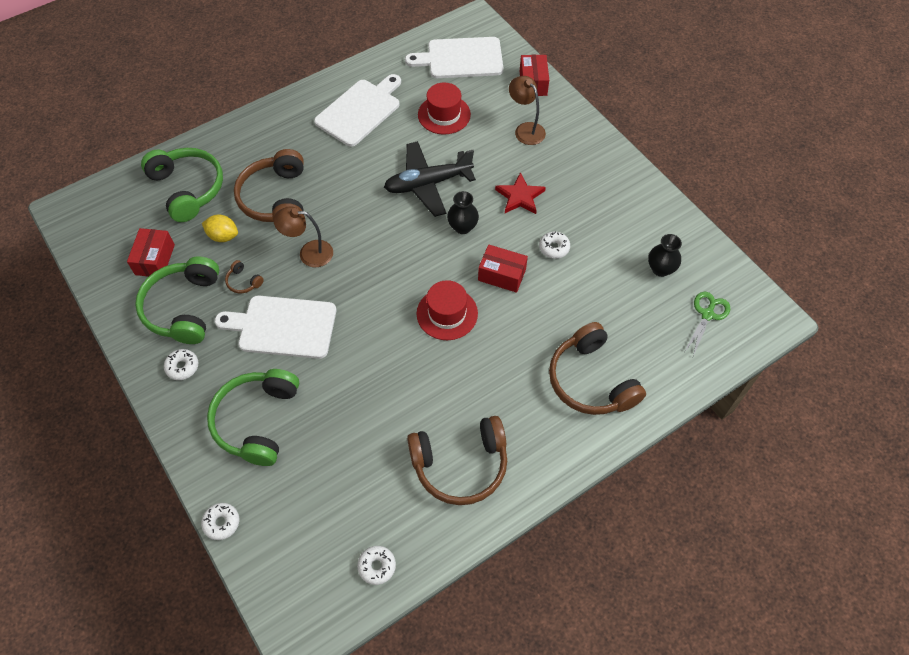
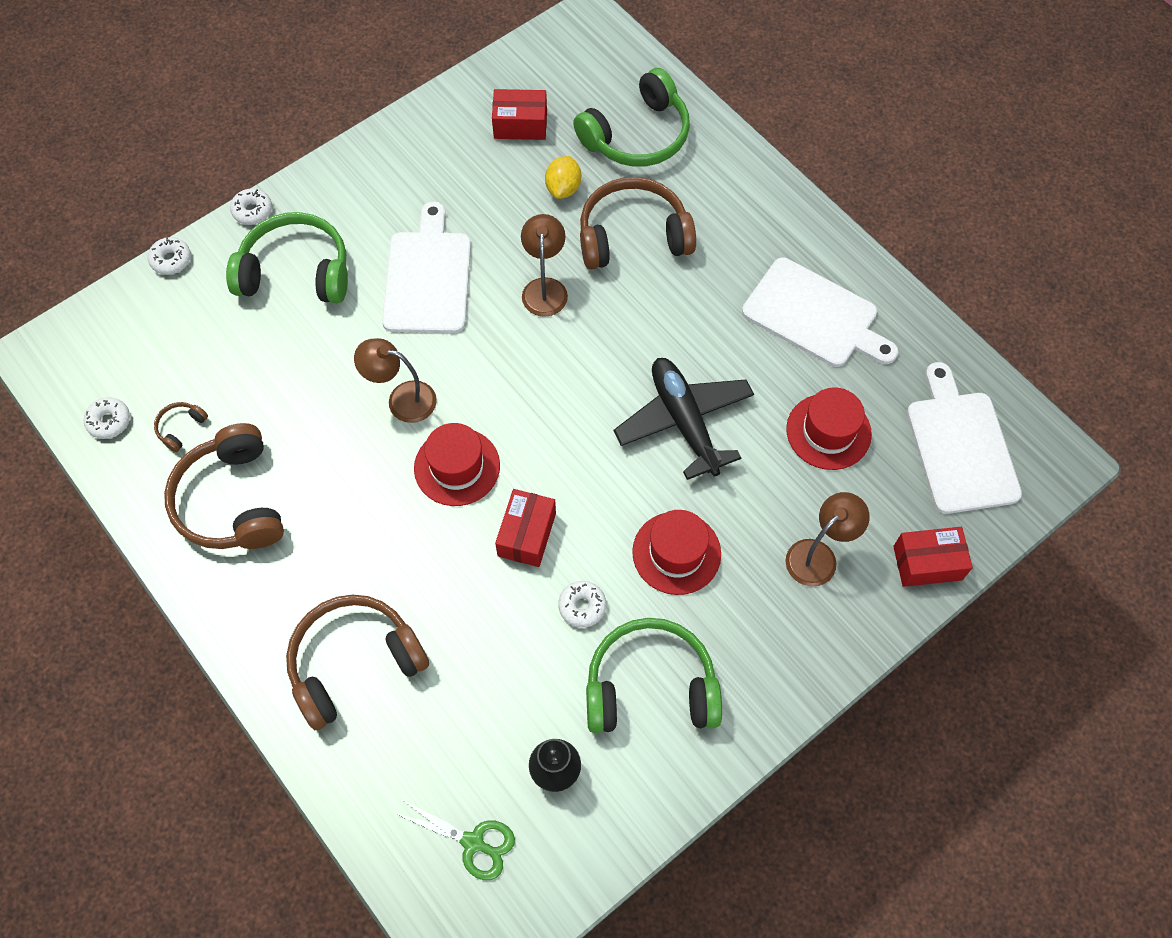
camera: 85 degrees right, 5 degrees up
(182, 367) = (368, 184): white donut -> white donut (252, 211)
(183, 307) = (451, 168): green headphones -> green headphones (650, 687)
(243, 282) = (493, 223): brown headphones -> brown headphones (181, 428)
(387, 346) = (402, 399): none -> brown lamp
(462, 227) = (608, 475): black vase -> none
(520, 196) = (676, 553): red star -> red hat

